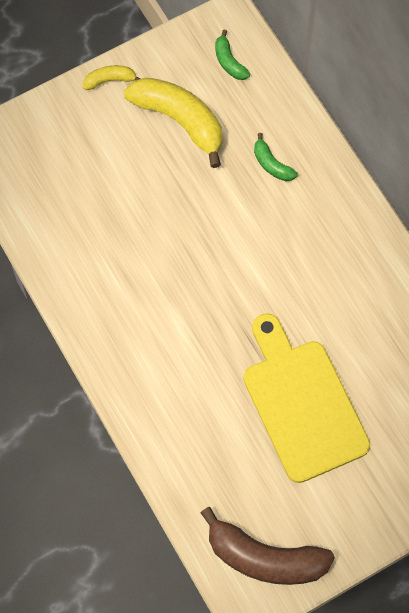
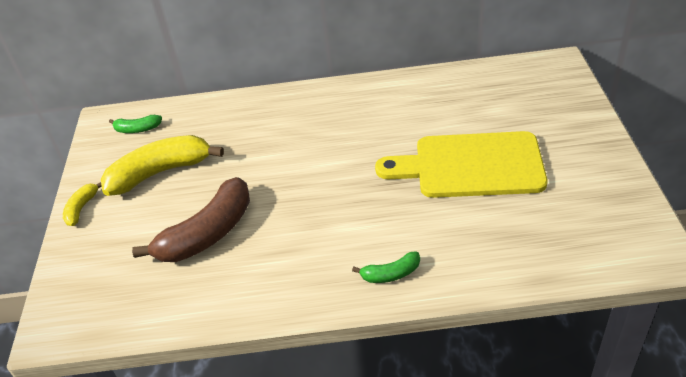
camera: 60 degrees left, 25 degrees down
(264, 558) = (616, 230): brown banana -> brown banana (207, 233)
(272, 164) = (245, 128): green banana -> green banana (391, 274)

